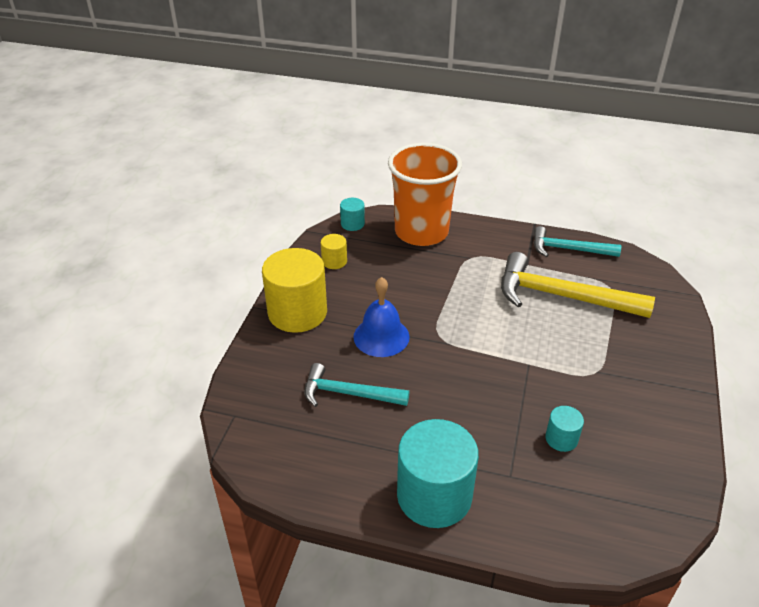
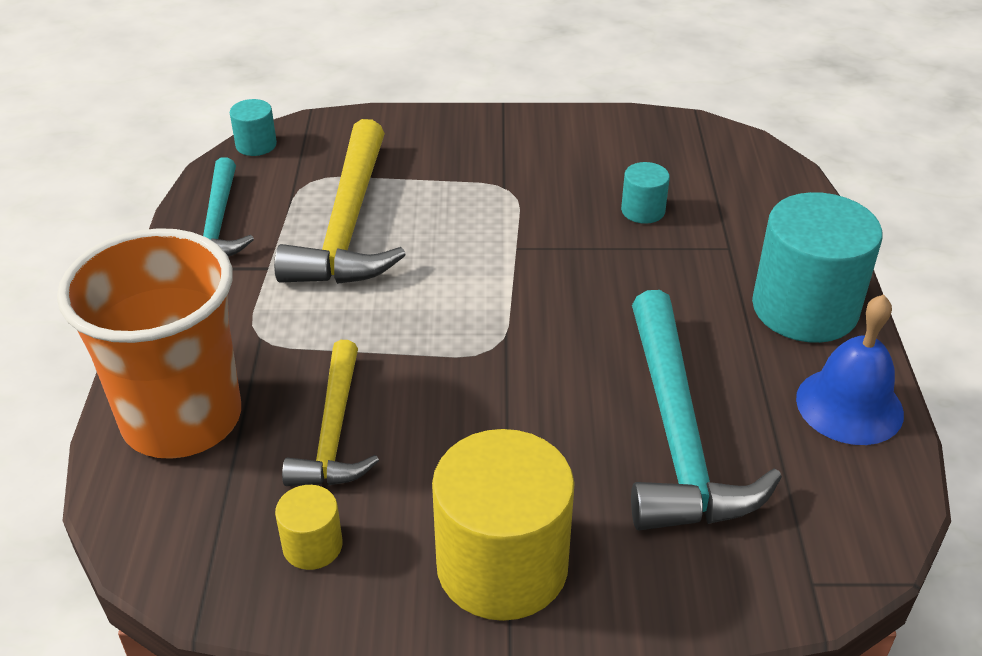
camera: 105 degrees left, 0 degrees up
(348, 393) = (676, 434): turquoise hammer -> turquoise hammer, size x1.62
(352, 224) = (159, 546): turquoise cylinder -> turquoise cylinder (256, 145)
(381, 336) = (523, 420): blue bell -> blue bell (849, 405)
(397, 273) = (333, 431): none -> yellow hammer

